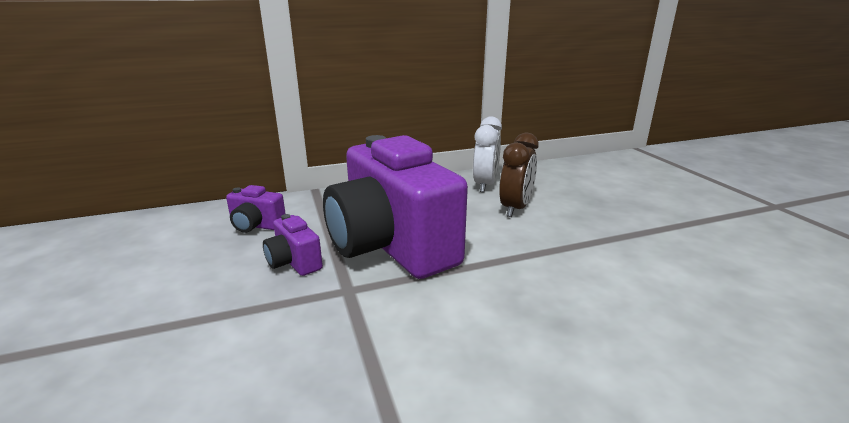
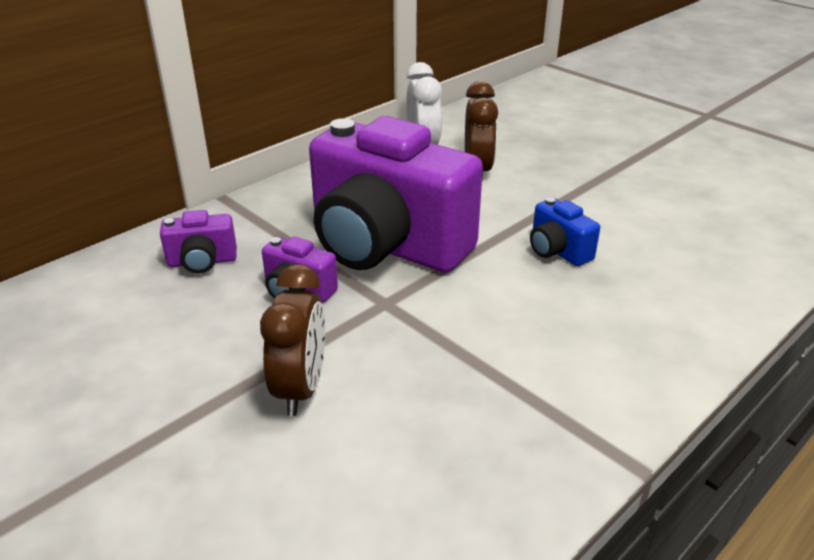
camera: 25 degrees left, 10 degrees up
(213, 340) = (300, 388): none -> brown clock
(537, 287) = (557, 251): none -> blue camera

